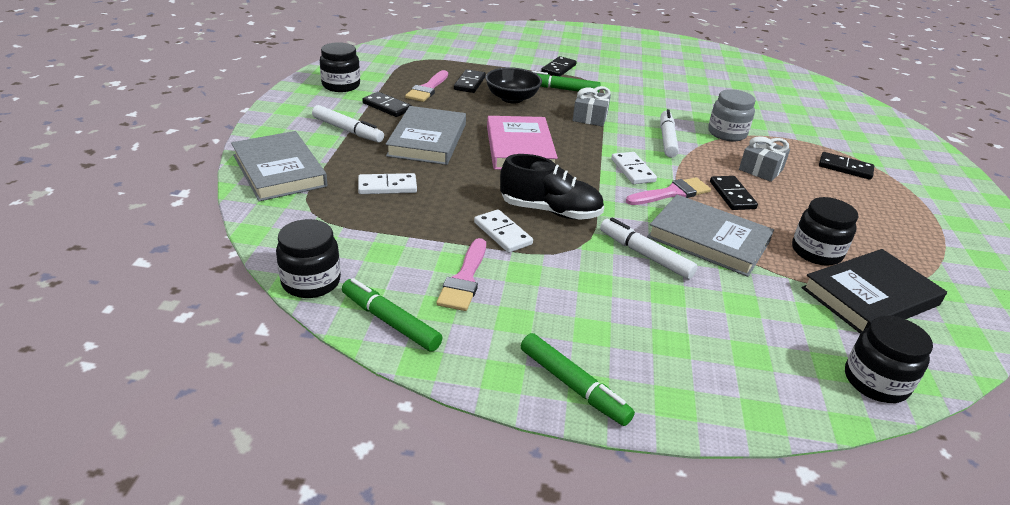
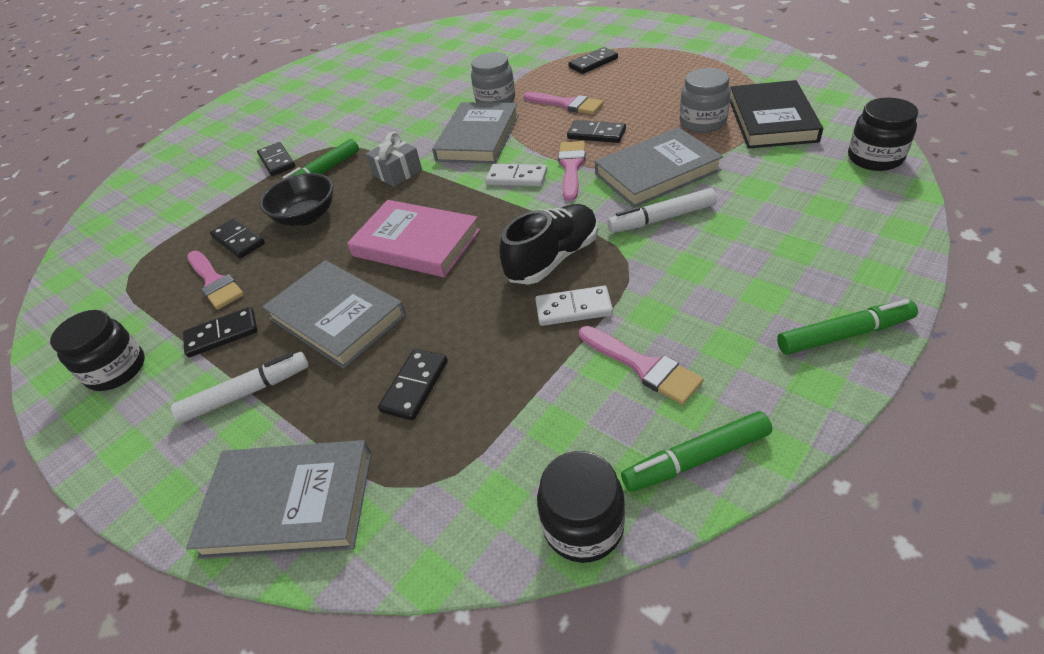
camera: 50 degrees left, 10 degrees up
(387, 186) = (415, 386): white domino -> black domino
(667, 139) = (478, 138): white marker -> grey book
(760, 169) = (567, 104): grey gift -> pink brush
(816, 252) = (702, 122): black jar -> grey jar

